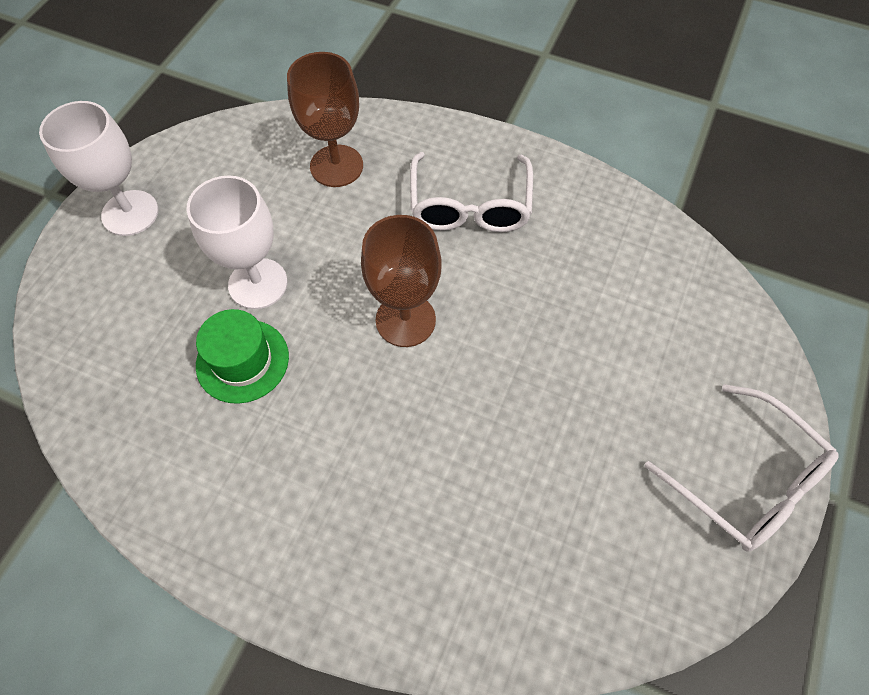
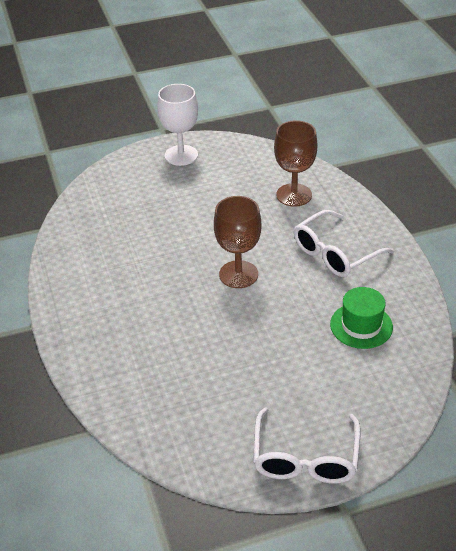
camera: 50 degrees right, 20 degrees down
(242, 361) = (152, 238): green hat -> green hat (361, 325)
(258, 283) = (196, 216): white goblet -> none

